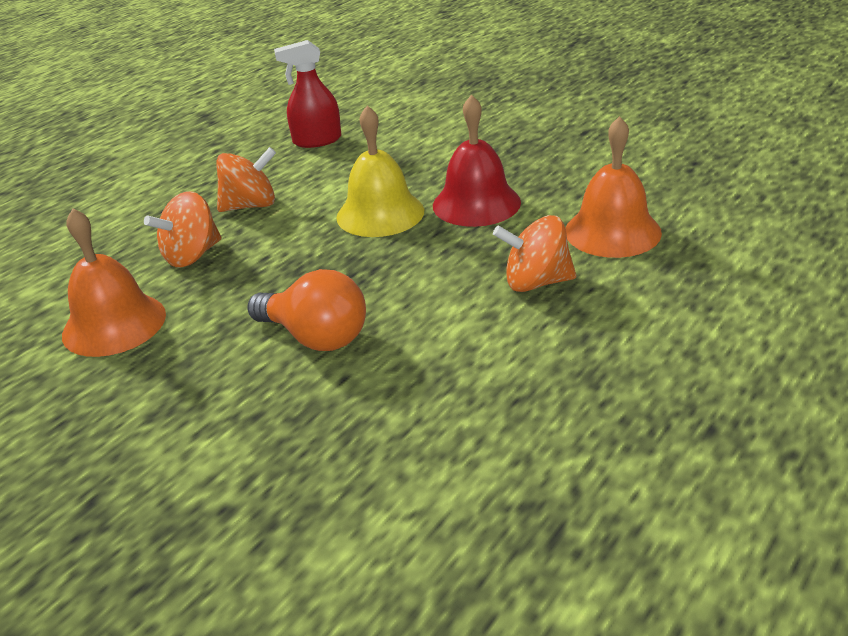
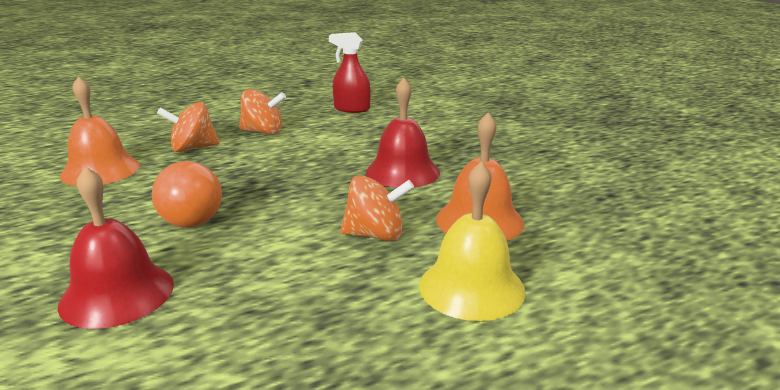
camera: 25 degrees right, 10 degrees down
(363, 442) = (117, 294): none -> red bell
(380, 213) = (331, 159): yellow bell -> yellow bell (471, 287)
(536, 282) = (375, 235): orange spinning top -> orange spinning top turned 150 degrees clockwise

